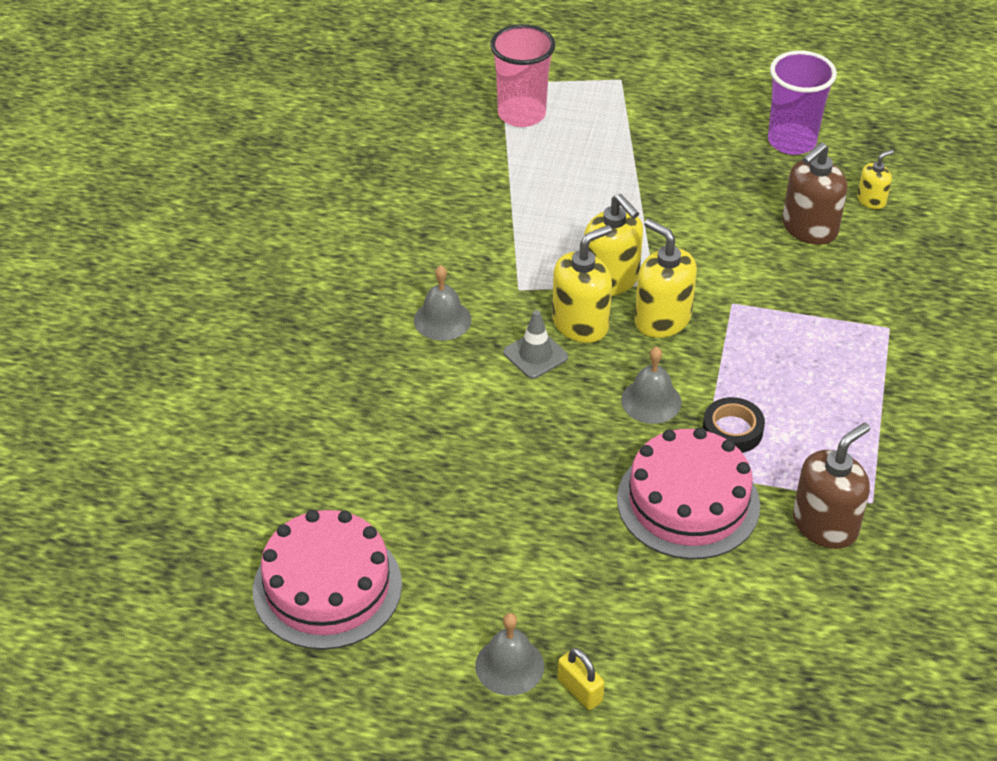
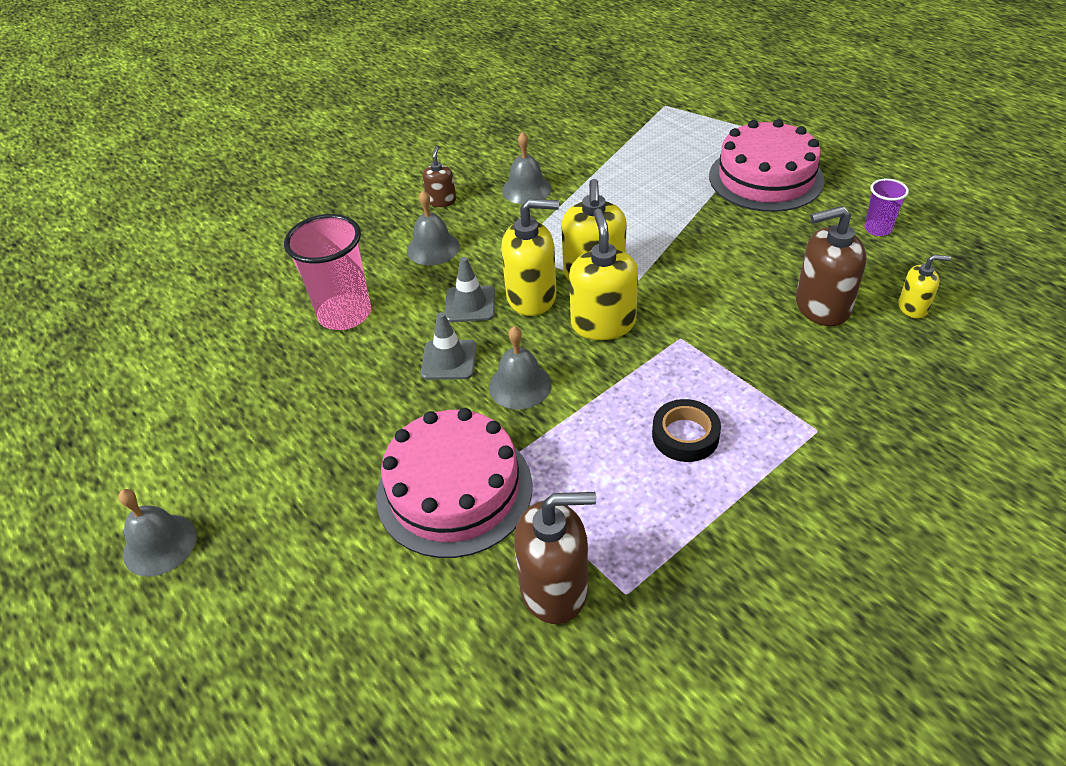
camera: 40 degrees right, 0 degrees up
(327, 587) = (128, 401): pink cake -> pink cake (766, 178)
(395, 270) = (441, 201): none -> brown soap dispenser
(464, 225) = (526, 189): none -> grey bell
(521, 114) = (656, 130): pink cup -> pink cup (345, 314)
(572, 409) = (449, 360): none -> grey traffic cone
(580, 690) = (180, 604): yellow padlock -> none
(732, 430) = (562, 447): black tape -> black tape (685, 435)
(791, 141) = (877, 229): purple cup -> purple cup, size x0.52

